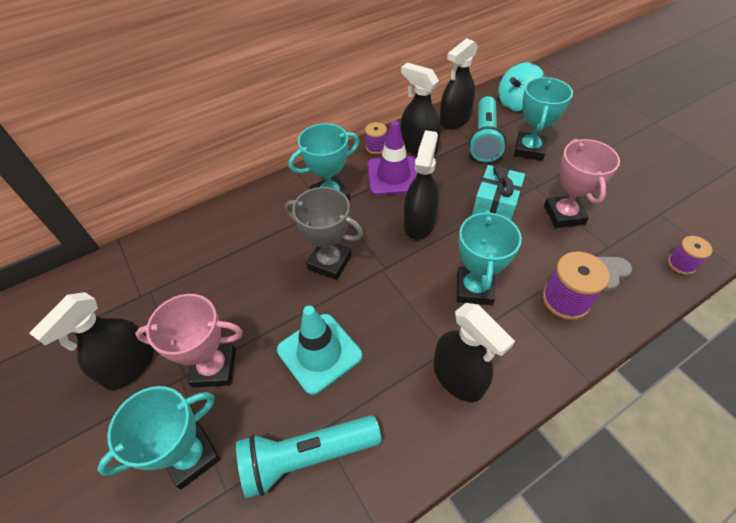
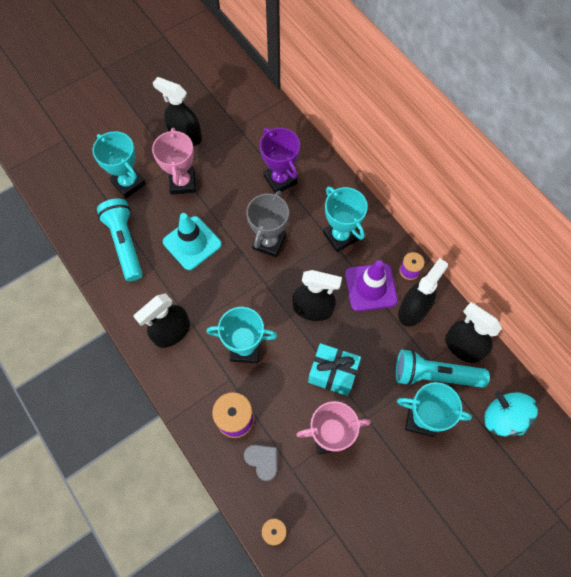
camera: 85 degrees right, 15 degrees up
(241, 249) = (280, 179): none -> purple trophy

